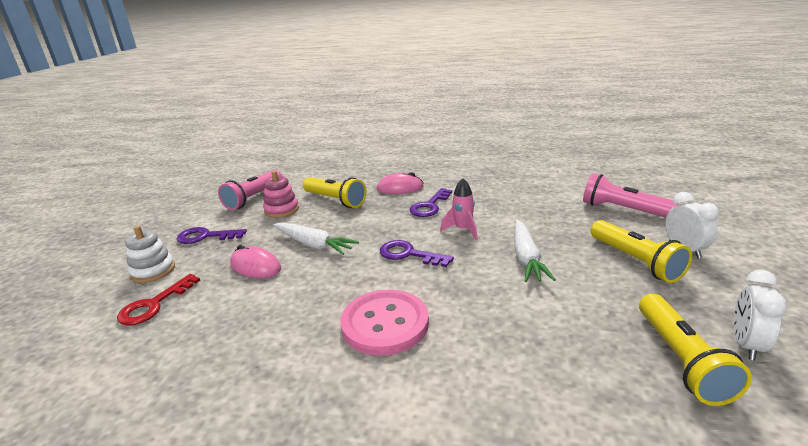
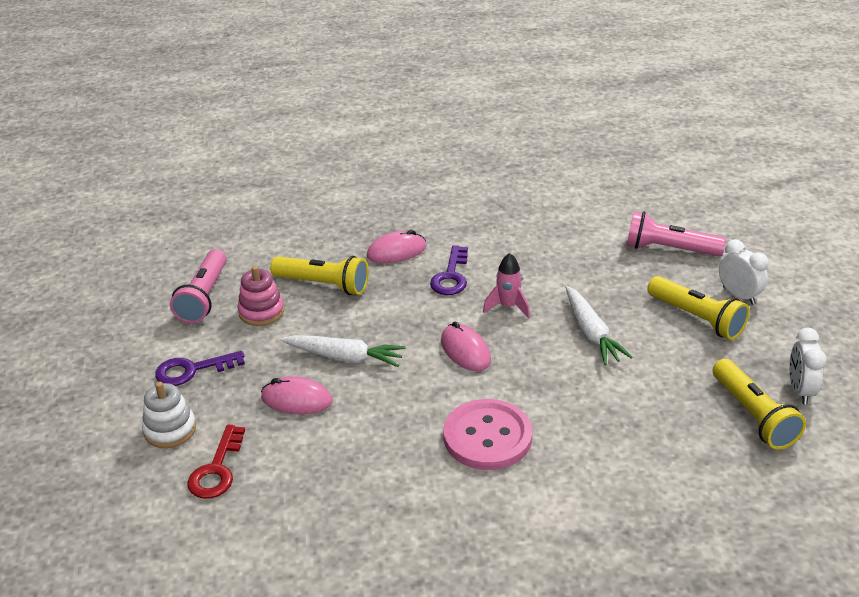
camera: 20 degrees left, 10 degrees up
(409, 254) = (465, 351): purple key -> pink mouse

